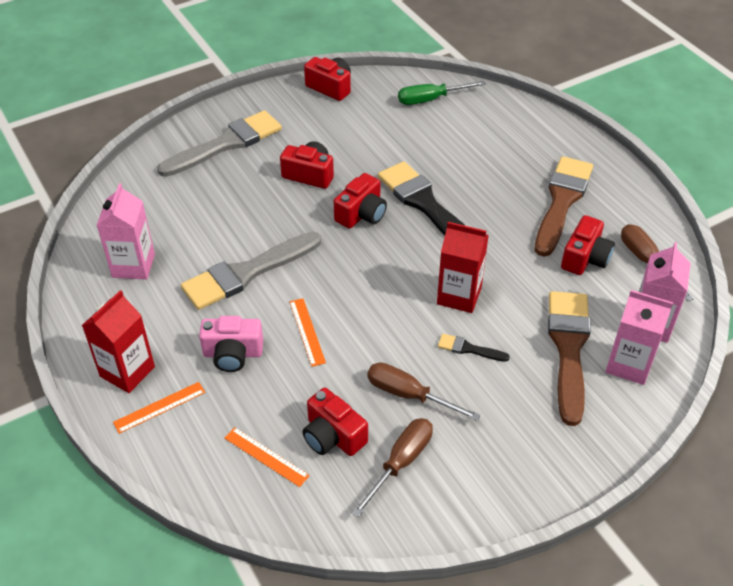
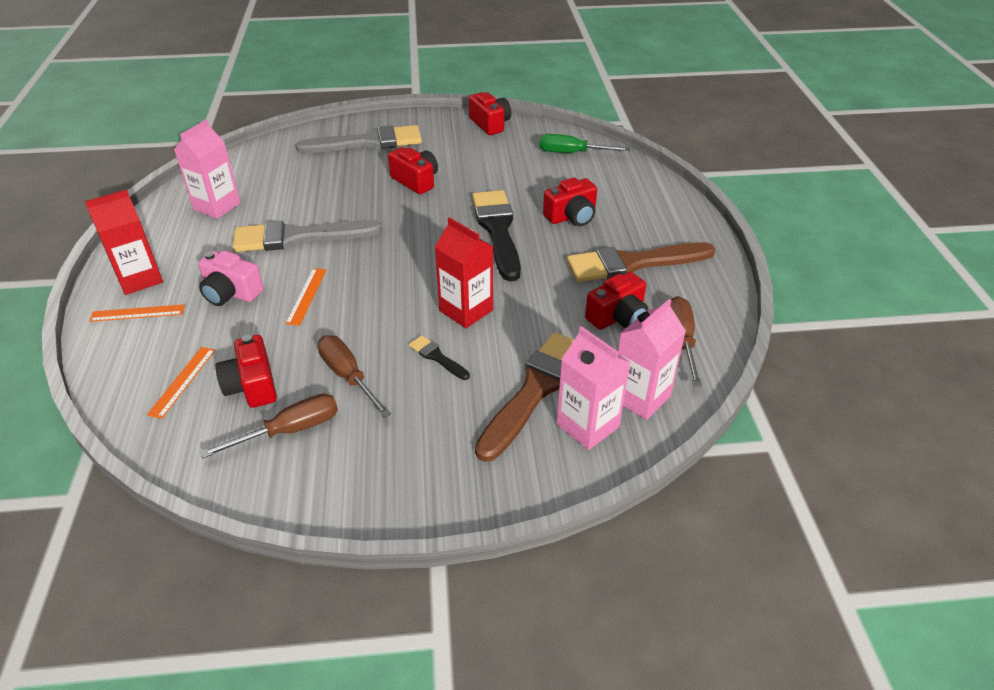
camera: 25 degrees right, 5 degrees down
(266, 456) = (182, 381): orange ruler -> orange ruler turned 45 degrees clockwise
(361, 214) = (434, 221): red camera -> red camera (572, 216)
(562, 201) = (632, 263): brown brush -> brown brush turned 150 degrees counterclockwise

